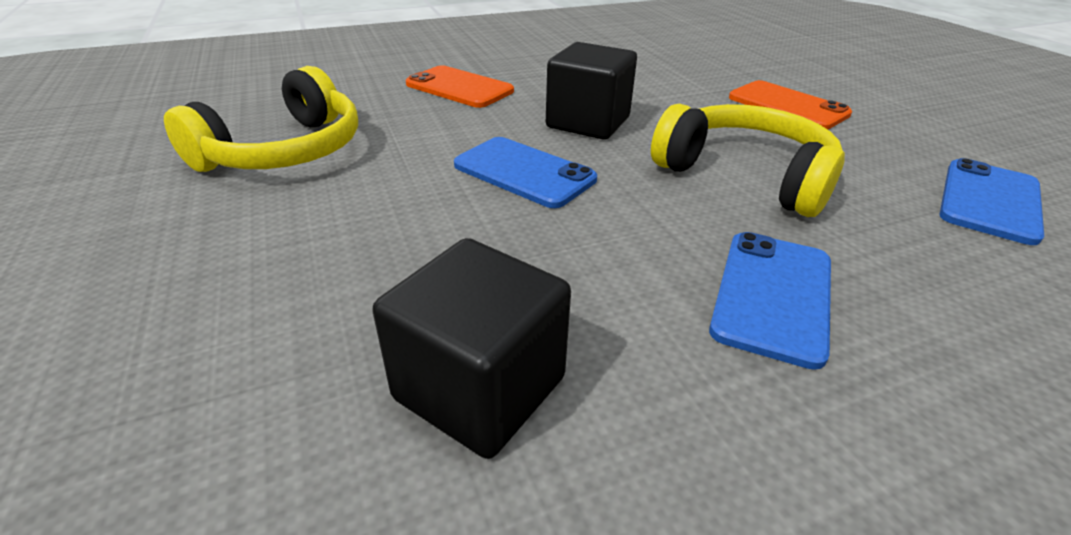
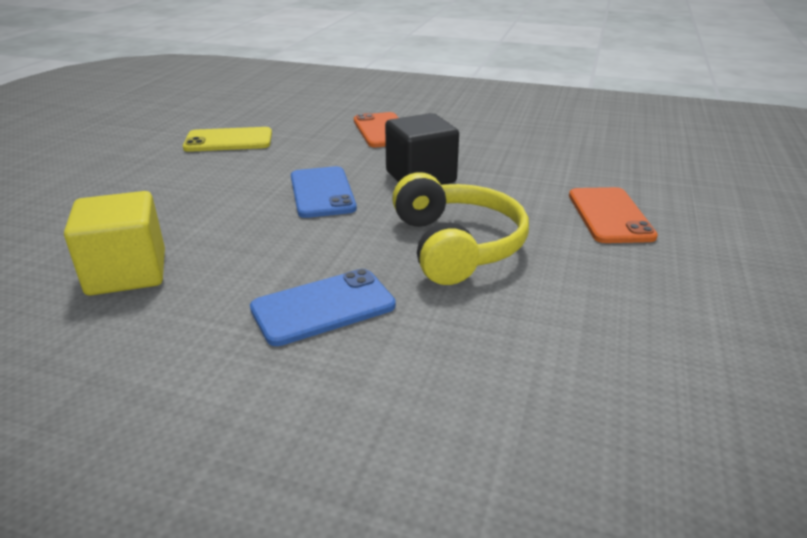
camera: 40 degrees right, 5 degrees down
(284, 151) = (228, 140): yellow headphones -> yellow phone
(480, 388) = (127, 273): black cube -> yellow cube
(990, 201) = (622, 339): blue phone -> none

